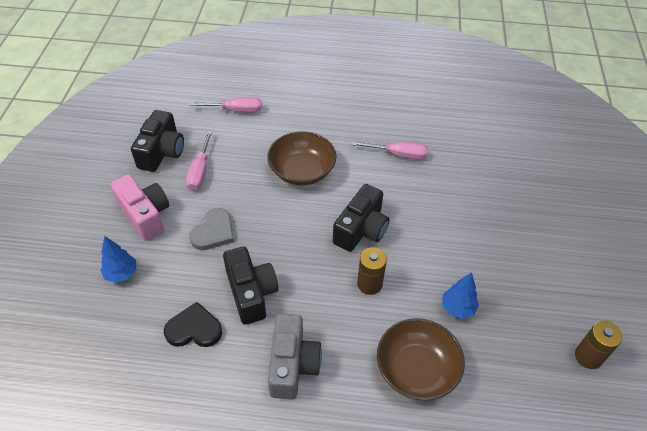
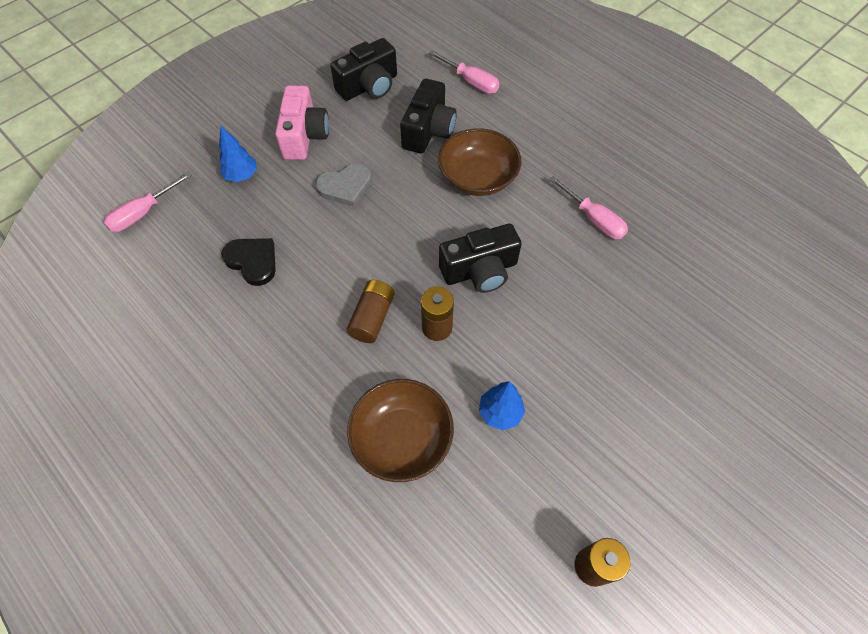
camera: 40 degrees right, 10 degrees up
(200, 171) = (385, 123): pink screwdriver -> pink screwdriver (143, 213)
(251, 293) = (325, 262): black camera -> black camera (428, 130)
(292, 364) = (300, 350): grey camera -> none
(321, 307) = (372, 317): none -> brown battery

